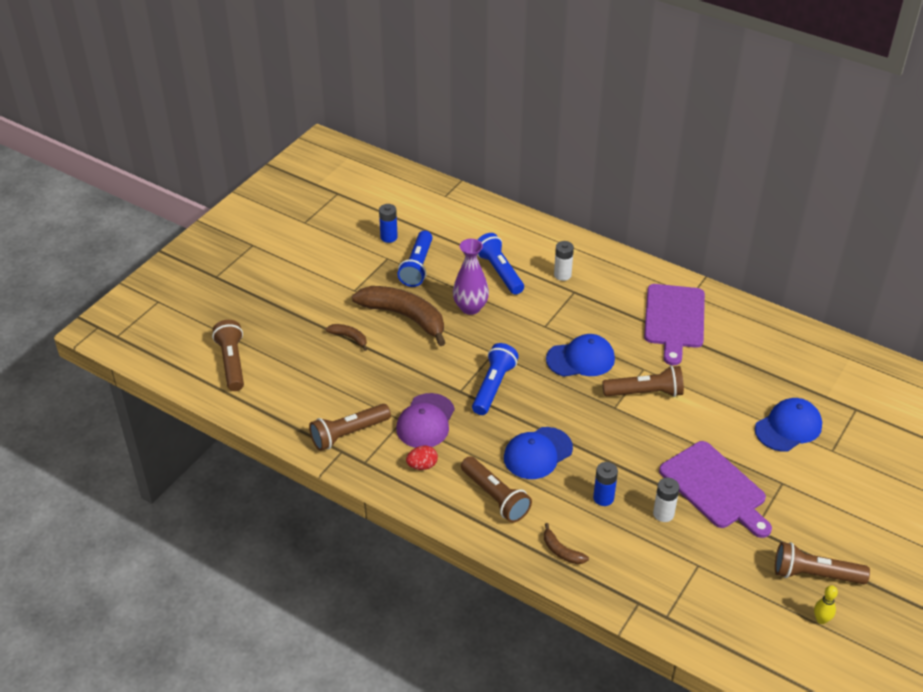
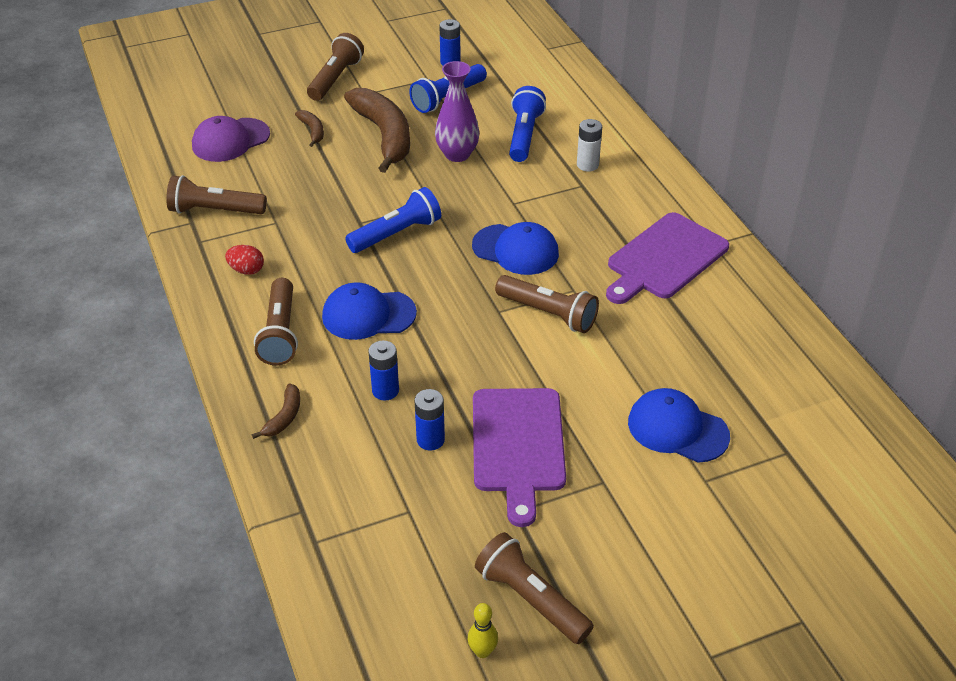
camera: 35 degrees right, 0 degrees up
(232, 363) = (188, 107): brown flashlight -> brown flashlight (335, 78)
(425, 421) = (296, 233): purple cap -> purple cap (230, 140)
(561, 551) = (284, 417): brown banana -> brown banana turned 150 degrees counterclockwise
(663, 514) = (430, 440): white battery -> blue battery
(788, 427) = (677, 429): blue cap -> blue cap turned 150 degrees counterclockwise

